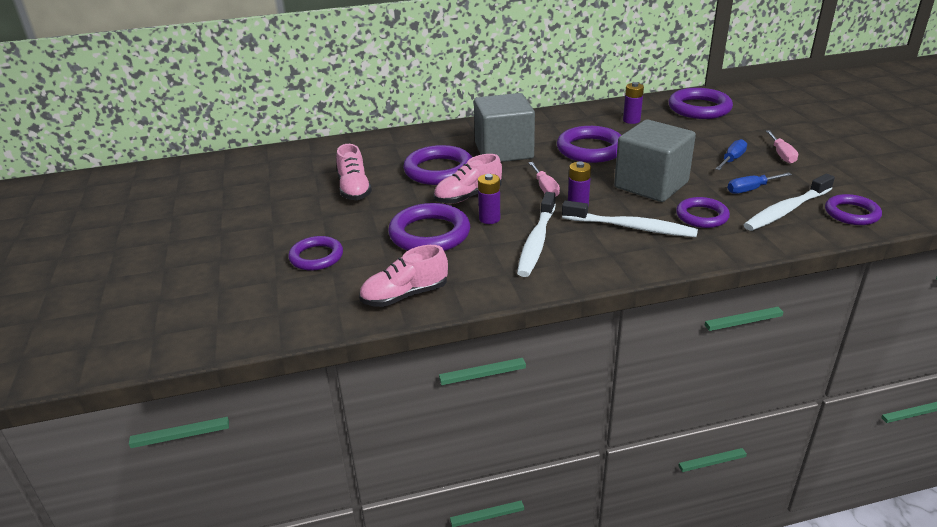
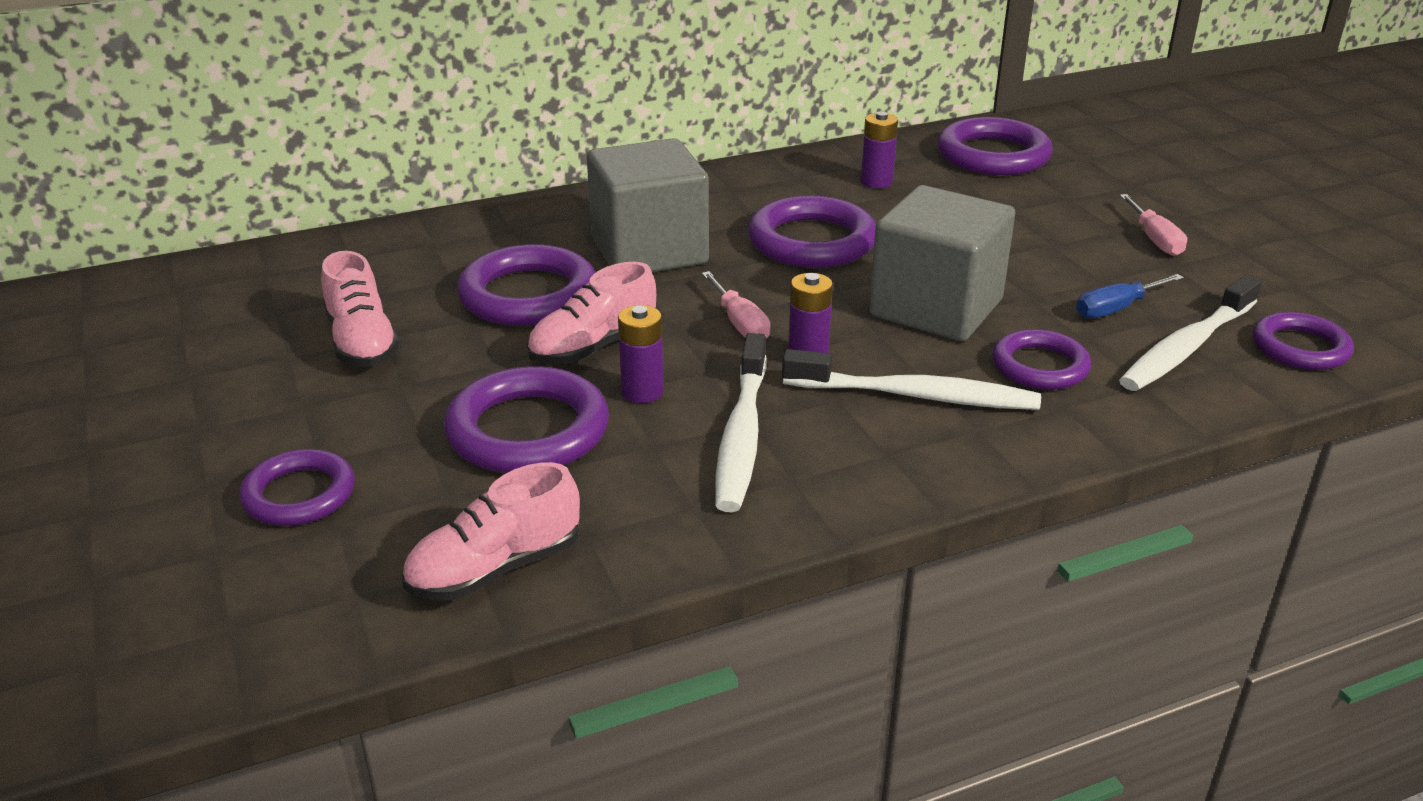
camera: 10 degrees left, 0 degrees up
(732, 159) = (1071, 252): blue screwdriver -> none

